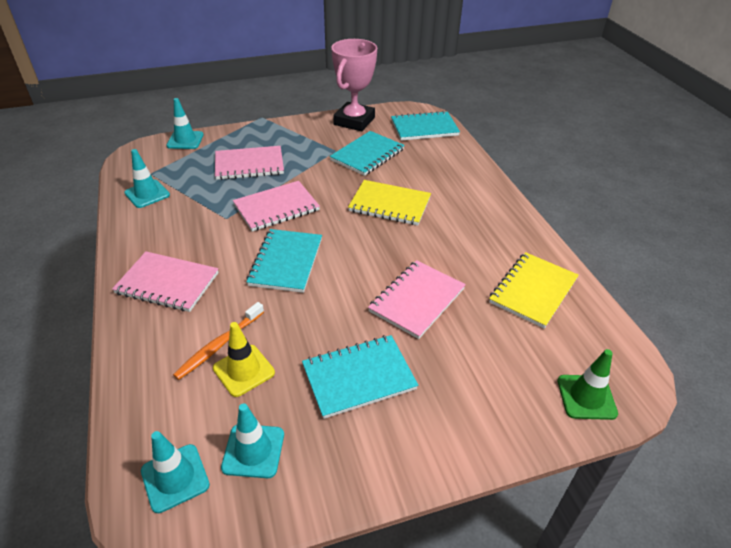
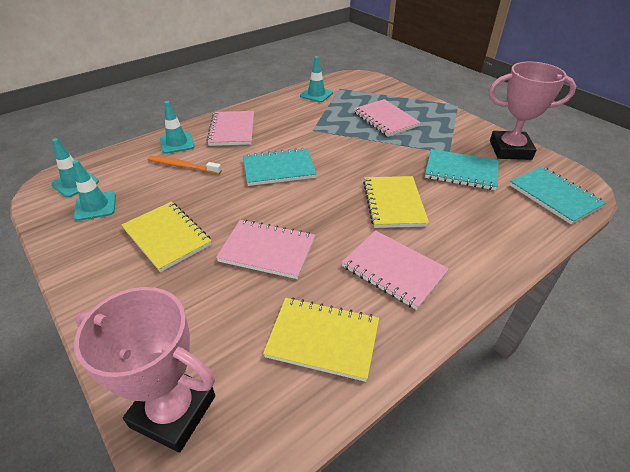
camera: 70 degrees right, 0 degrees up
(185, 140) = (390, 87): turquoise traffic cone -> turquoise traffic cone (177, 143)
(244, 370) = (162, 182): yellow traffic cone -> none
(276, 208) = (341, 146): pink notebook -> pink notebook (393, 270)
(359, 377) = (167, 237): turquoise notebook -> yellow notebook
(586, 397) = (173, 411): green traffic cone -> pink trophy

